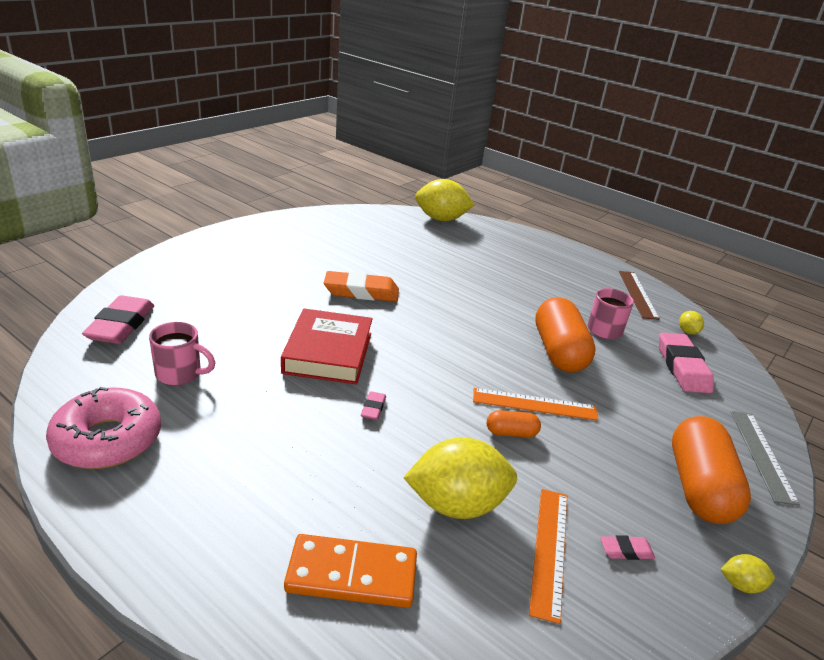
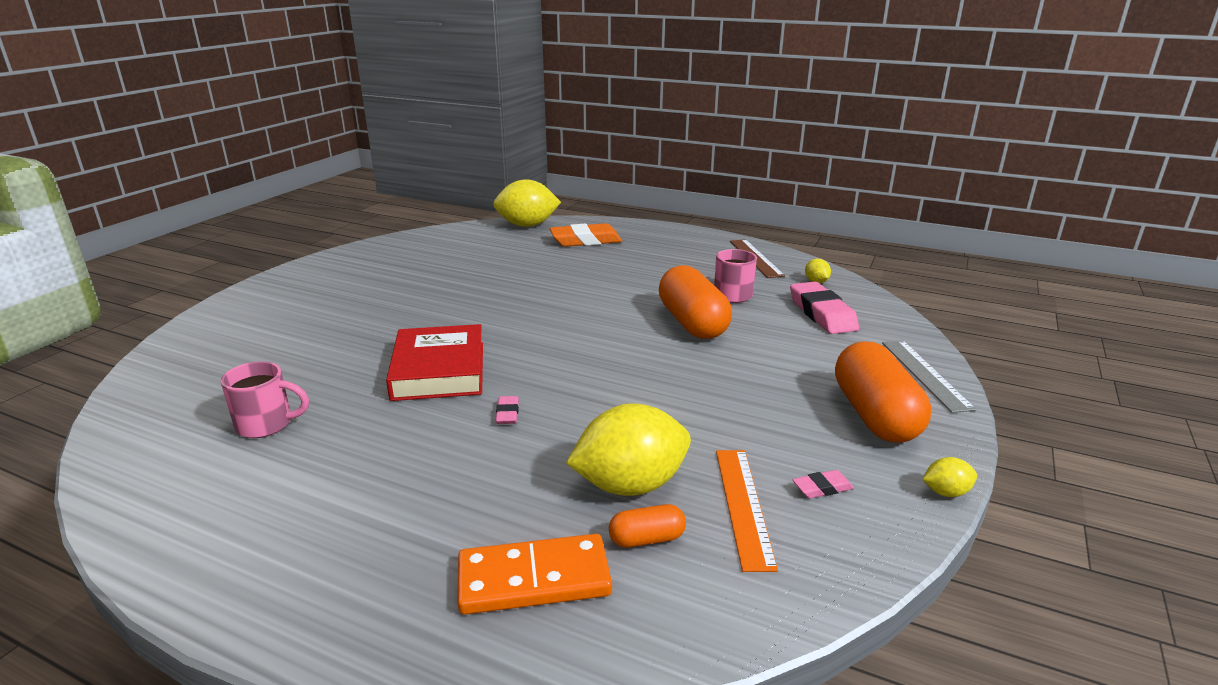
camera: 10 degrees left, 5 degrees down
(107, 439) = (193, 509): pink donut -> none
(121, 325) = (177, 390): pink eraser -> none
(361, 292) = (459, 306): orange eraser -> orange eraser (586, 241)
(511, 433) = (667, 406): orange capsule -> orange capsule (647, 539)
(534, 404) = (683, 375): orange ruler -> none

